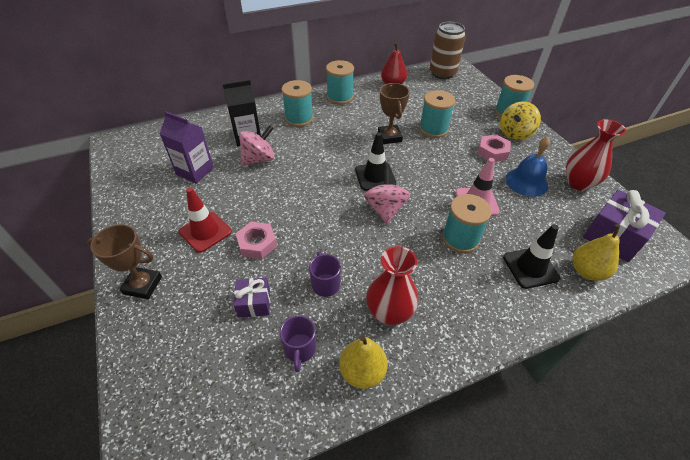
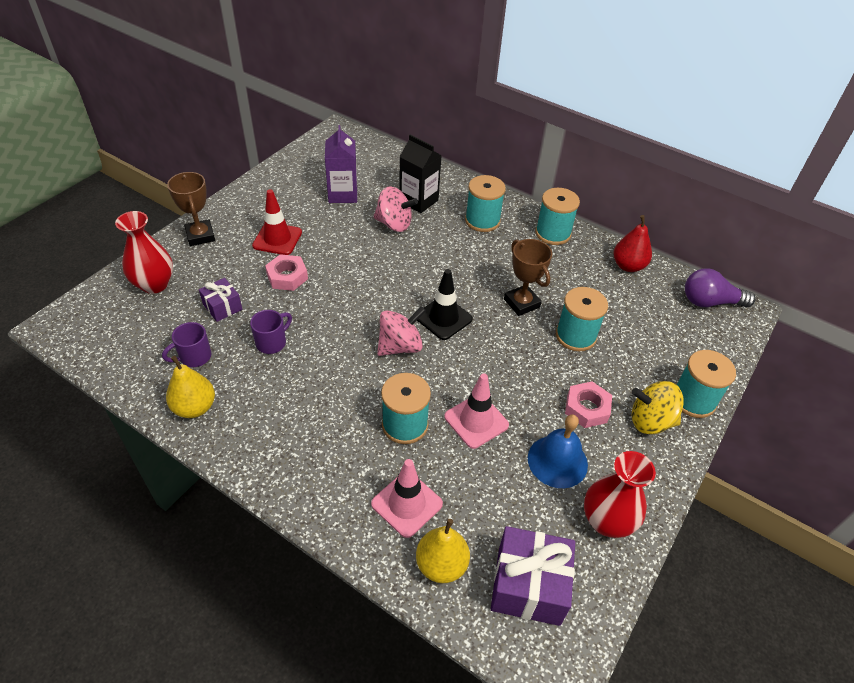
camera: 55 degrees right, 0 degrees up
(389, 137) = (521, 303): brown trophy -> brown trophy turned 75 degrees counterclockwise
(389, 312) = (268, 401): red vase -> red vase (154, 284)
(442, 73) = (709, 302): brown can -> purple light bulb
(530, 267) = (407, 504): black traffic cone -> pink traffic cone

